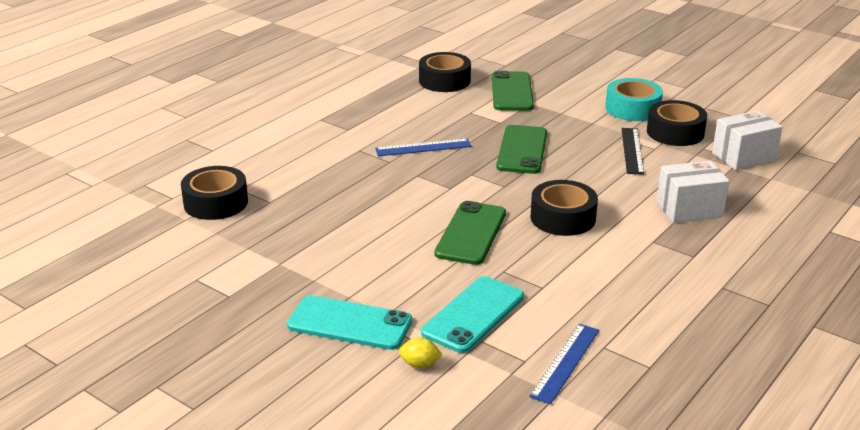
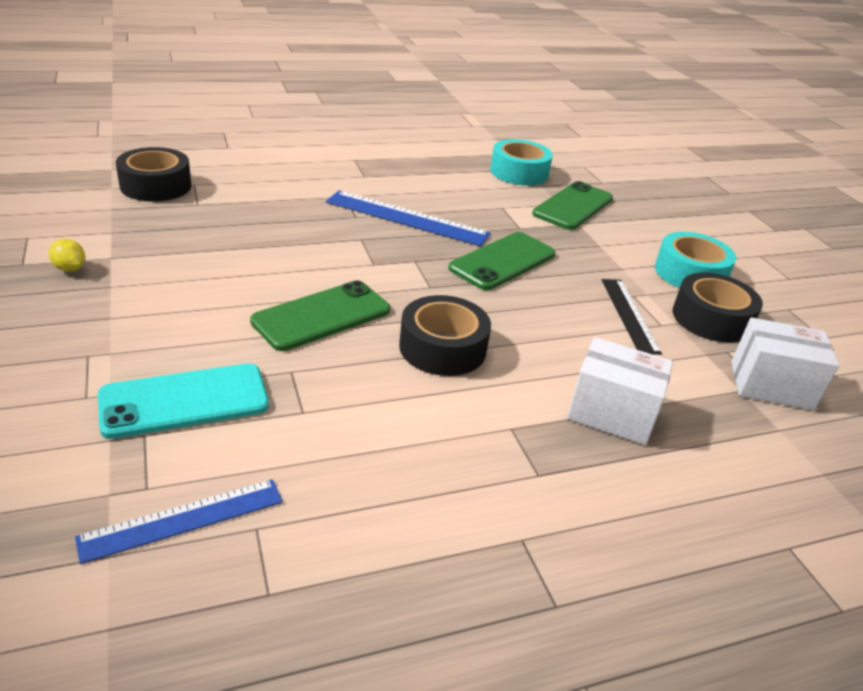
camera: 30 degrees right, 5 degrees up
(350, 323) = (63, 343): turquoise phone -> none
(419, 364) = (44, 424): yellow lemon -> yellow lemon (70, 269)
(423, 148) = (406, 218): blue ruler -> blue ruler, size x1.51
(444, 81) = (519, 172): black tape -> turquoise tape
(632, 150) = (629, 315): black ruler -> black ruler turned 45 degrees counterclockwise

